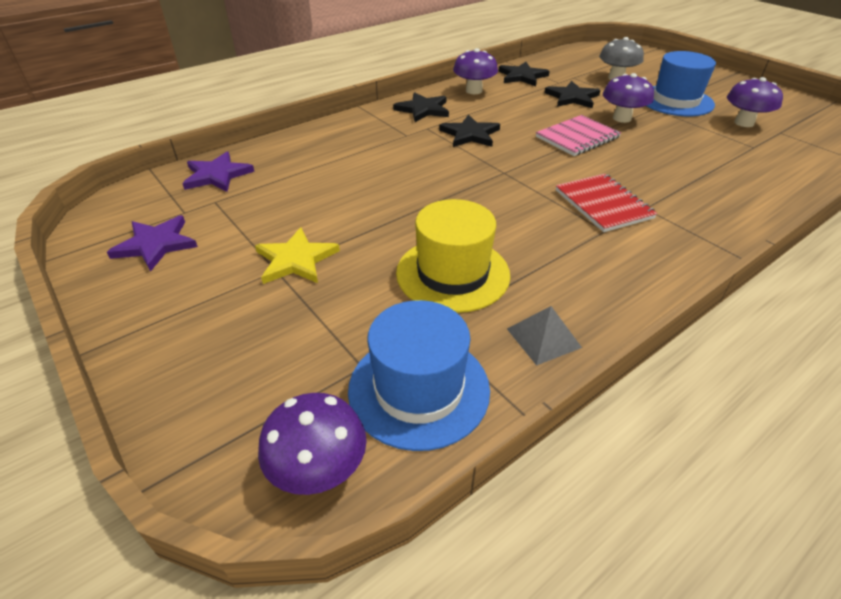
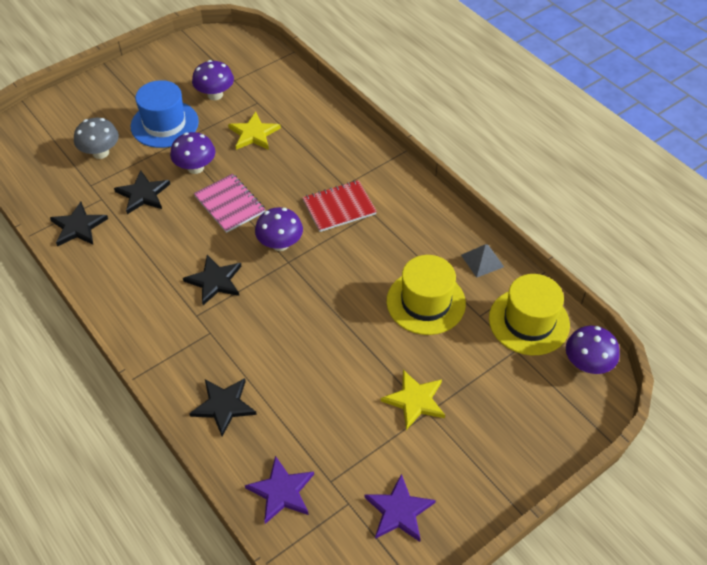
camera: 90 degrees left, 10 degrees up
(419, 389) = (529, 321): blue hat -> yellow hat
(423, 109) = (151, 318): black star -> black star (224, 406)
(474, 91) = (110, 272): purple mushroom -> purple mushroom (280, 244)
(697, 146) = (254, 134): none -> yellow star

